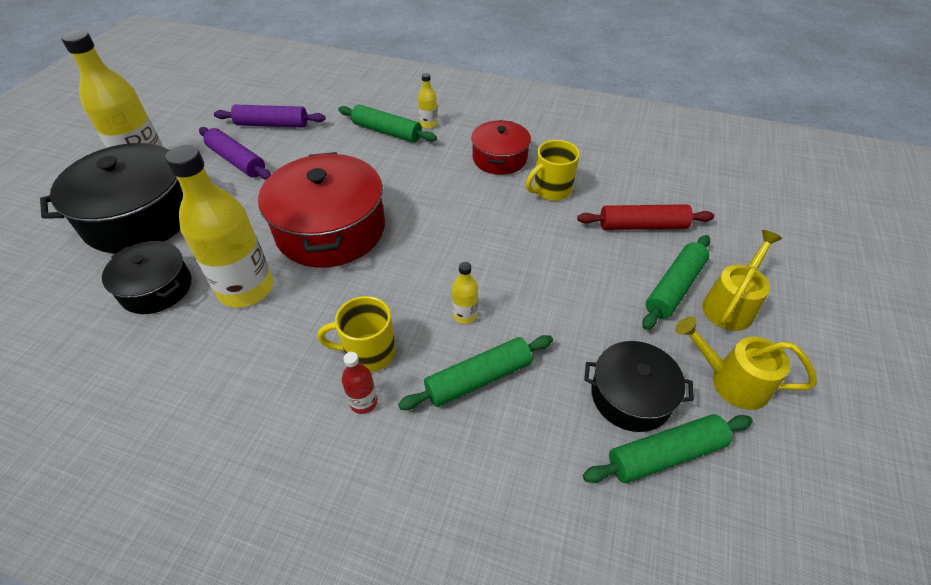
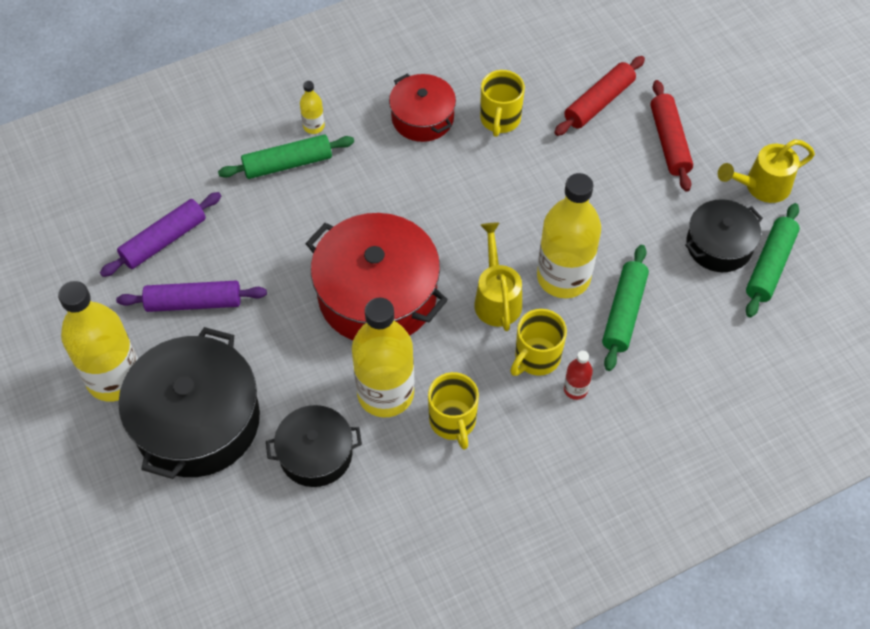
camera: 45 degrees left, 10 degrees up
(254, 344) = (453, 421): none -> yellow mug
(465, 315) = (563, 277): yellow bottle -> yellow bottle, size x2.31
(674, 287) = (669, 141): green rolling pin -> red rolling pin
(731, 305) = (714, 127): yellow watering can -> yellow watering can (497, 298)

